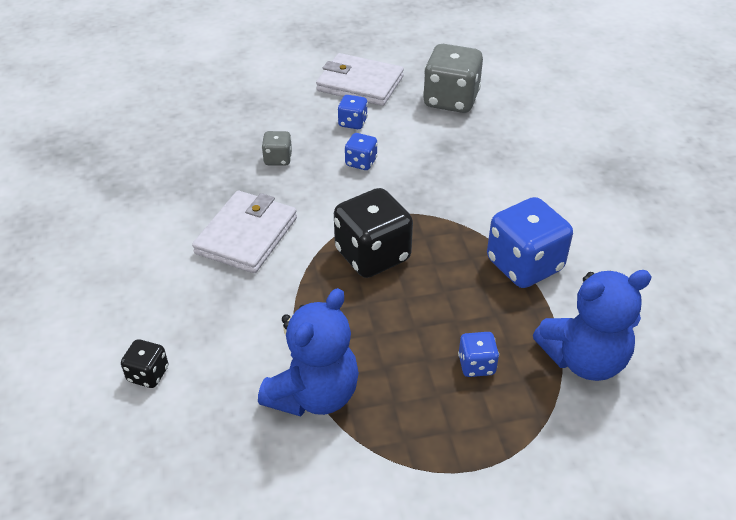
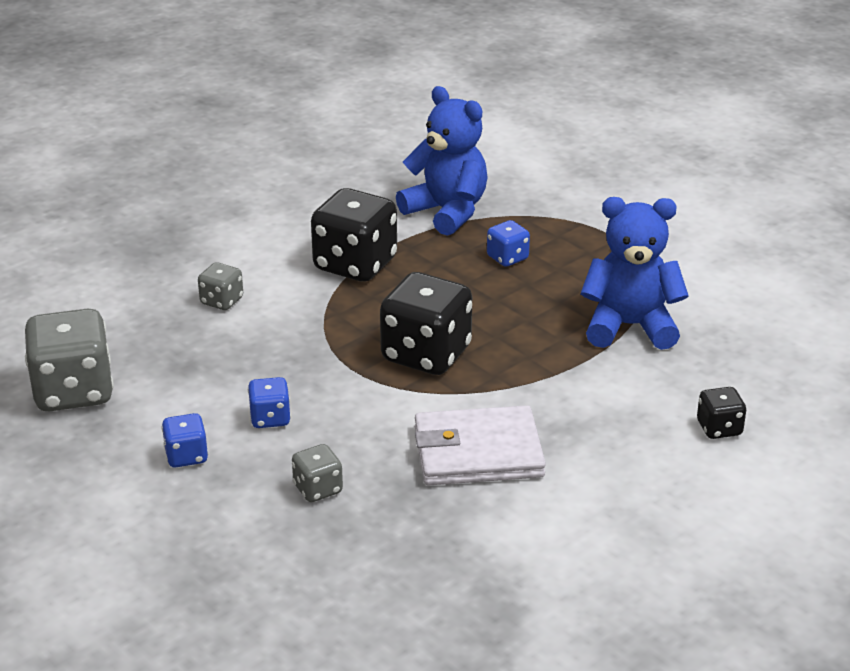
camera: 120 degrees left, 10 degrees down
(360, 83) = (79, 485): white wallet -> none
(515, 182) = (221, 301): none -> grey dice
(524, 265) = (355, 264): blue dice -> black dice

